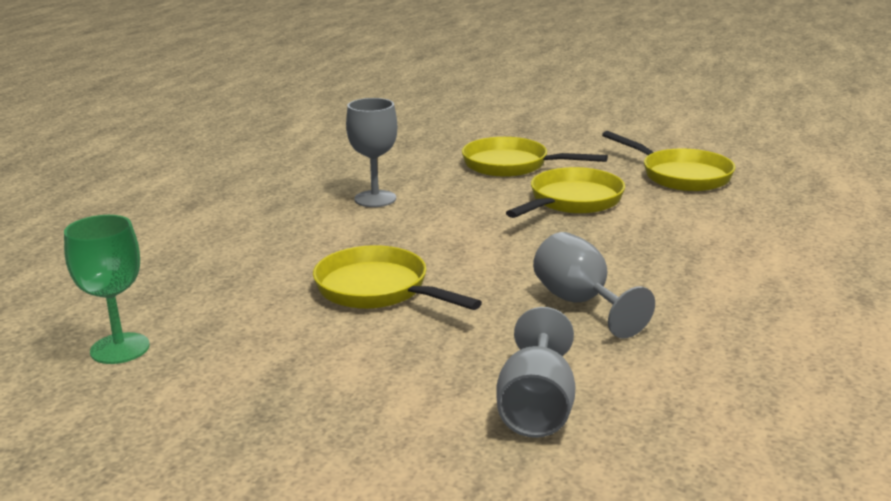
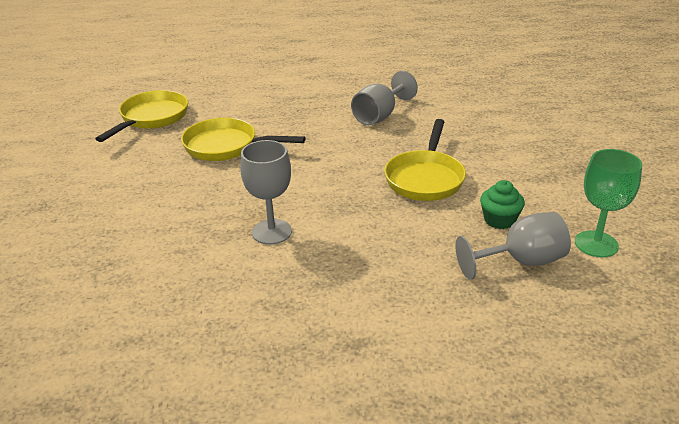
camera: 115 degrees left, 10 degrees up
(241, 307) = (499, 220): none -> green cupcake
(512, 165) = (154, 188): yellow pan -> none
(536, 408) = (489, 107): grey goblet -> grey goblet (521, 262)

